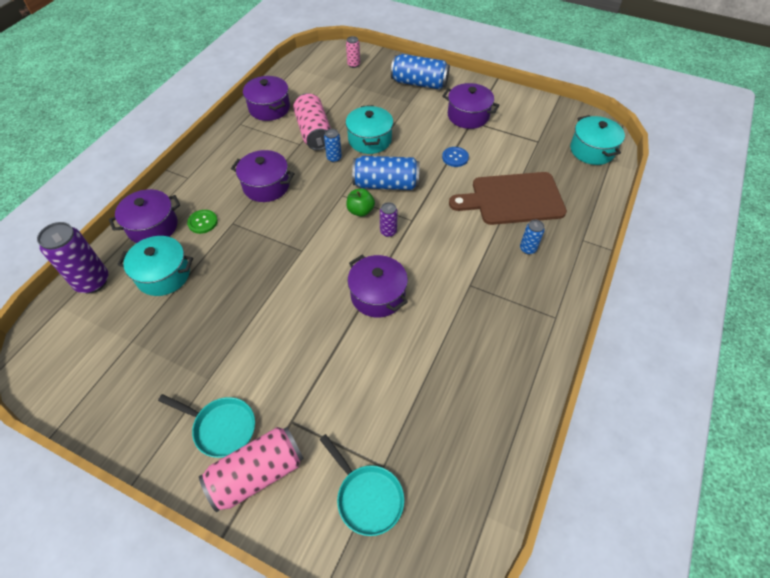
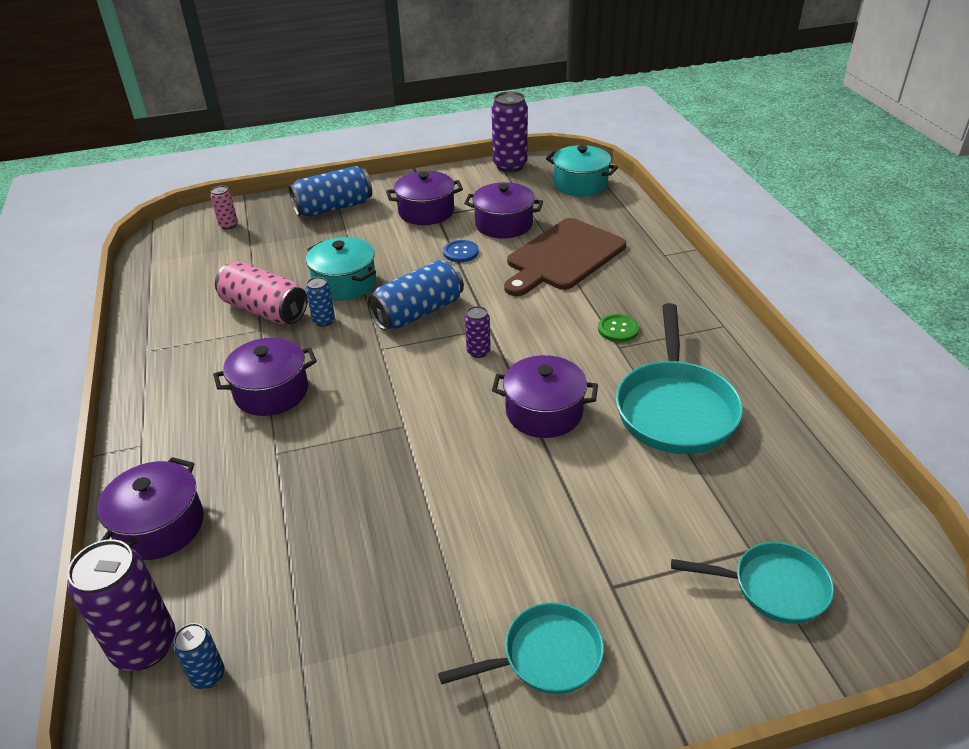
camera: 40 degrees left, 15 degrees down
(163, 275) = (250, 565): turquoise pot -> none
(203, 222) = (232, 477): green button -> green button (618, 329)
(257, 473) = (645, 663): pink can -> none
(269, 108) = (168, 316): purple pot -> purple pot (504, 224)
(360, 211) = (422, 351): green apple -> none
(452, 349) = (675, 409): none -> turquoise pan
(528, 249) = (629, 288): blue can -> blue can (208, 676)
(560, 109) = (510, 166): none -> purple can

